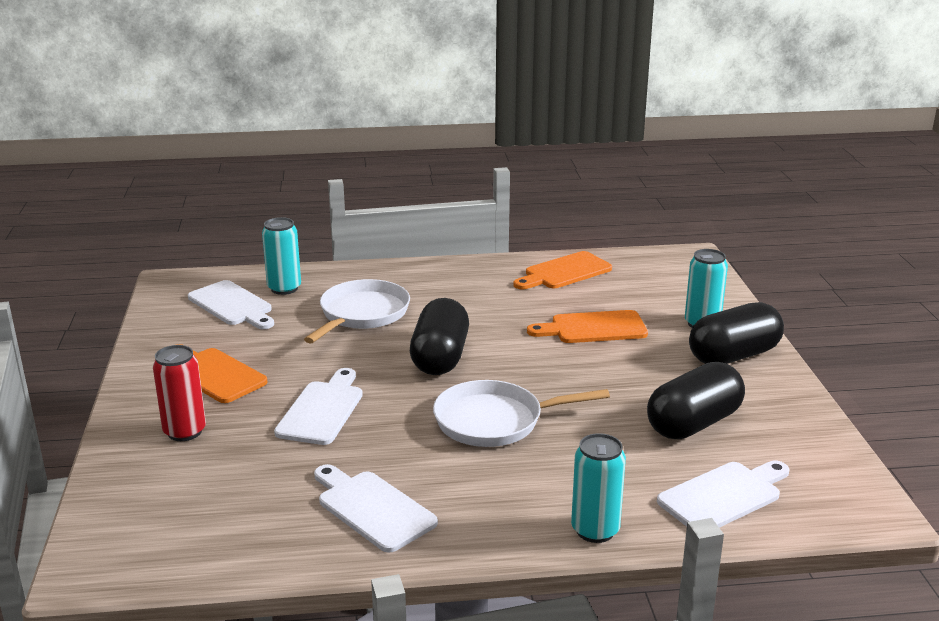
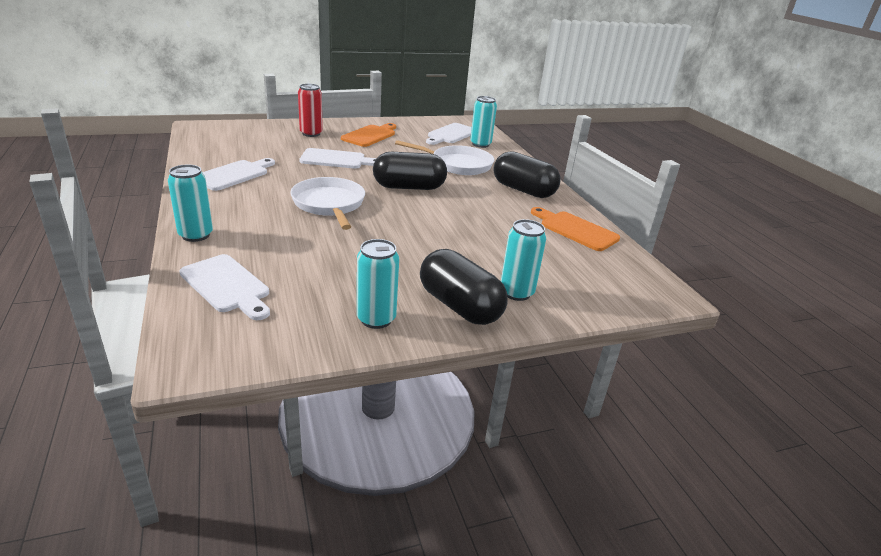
camera: 75 degrees right, 5 degrees up
(593, 328) = (479, 240): orange cutting board -> none
(693, 423) = (333, 278): black capsule -> black capsule (523, 190)
(767, 402) = (376, 319): none -> turquoise can

